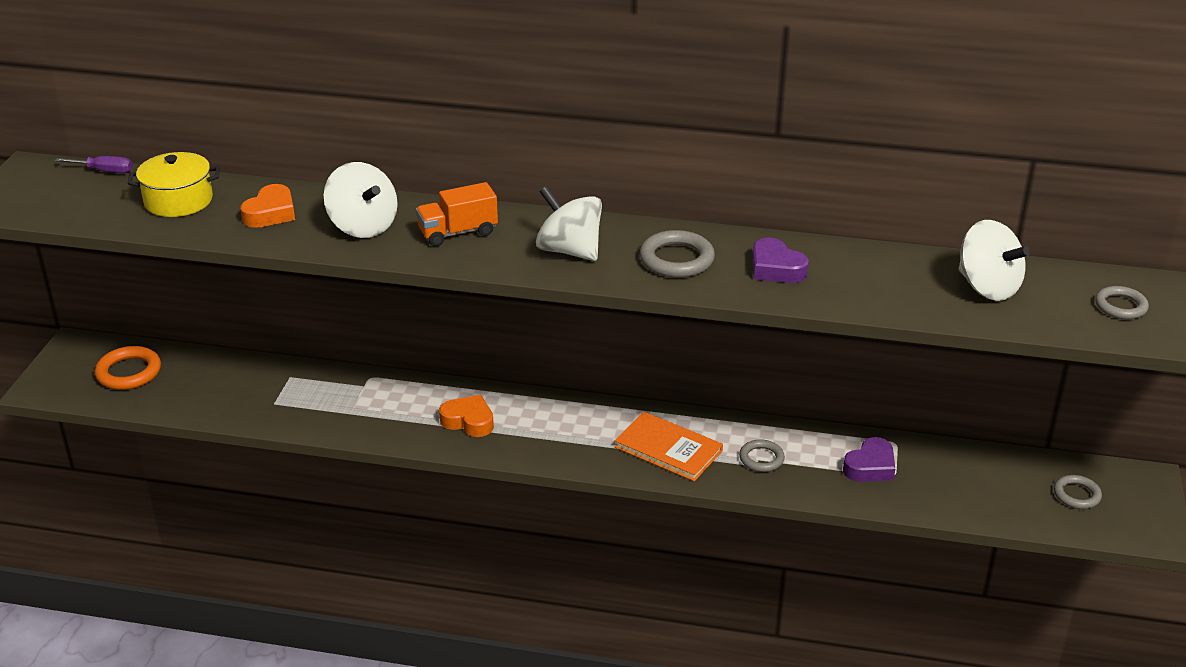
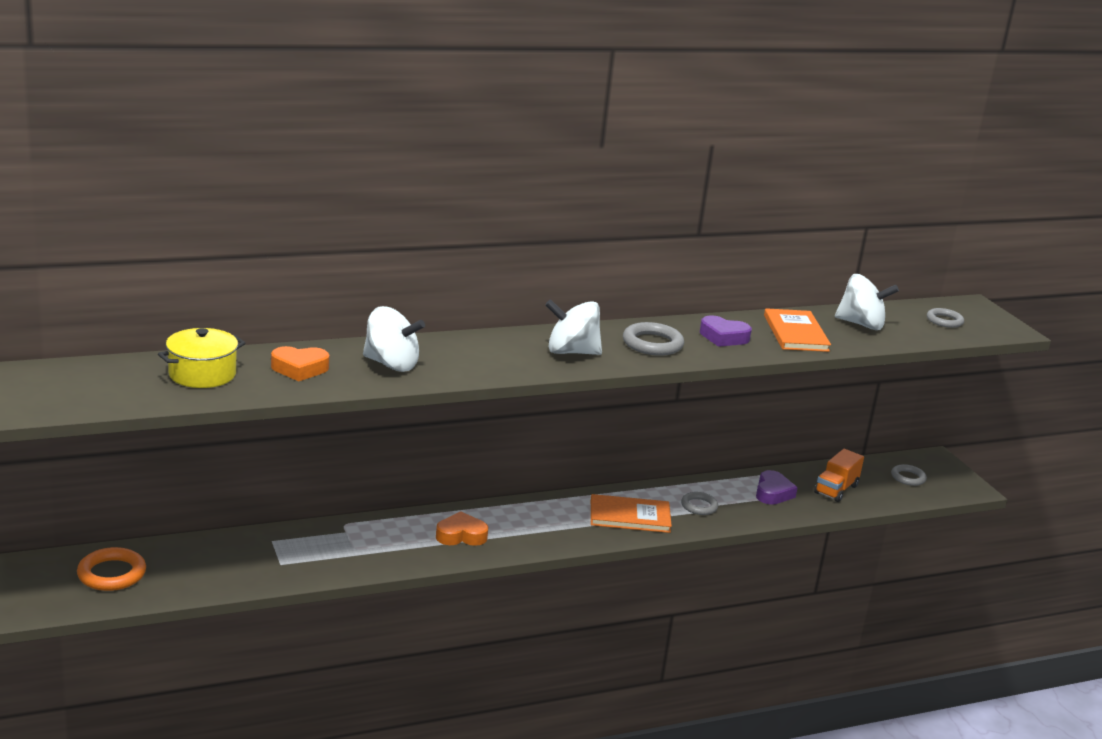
camera: 35 degrees left, 10 degrees down
(104, 171) = (96, 364): purple screwdriver -> none
(271, 213) = (299, 369): orange heart -> orange heart turned 90 degrees clockwise
(458, 232) = (472, 355): orange truck -> orange truck (836, 489)
(878, 282) = (795, 333): none -> orange book

